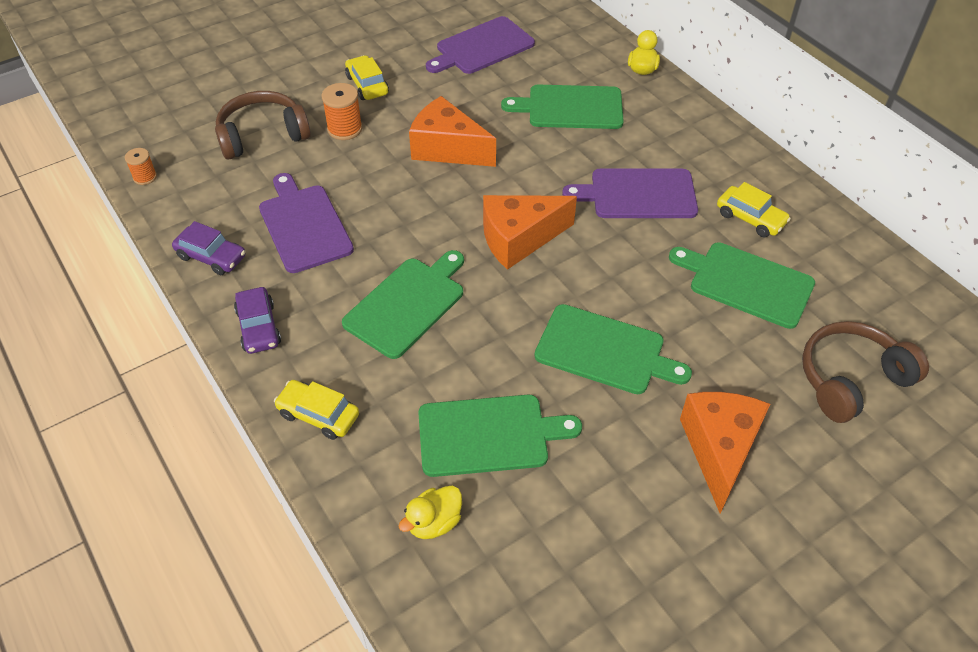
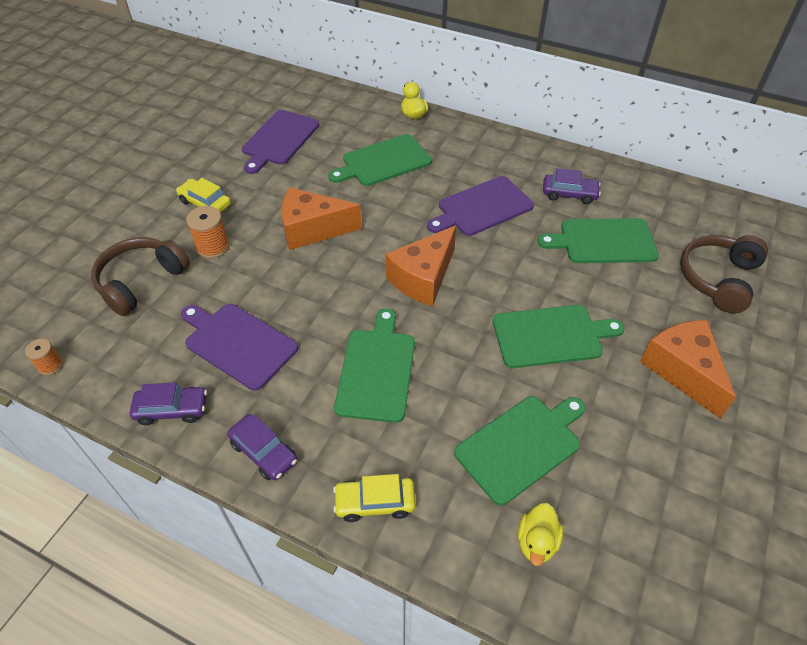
camera: 30 degrees left, 0 degrees up
(750, 218) = (569, 194): yellow car -> purple car

